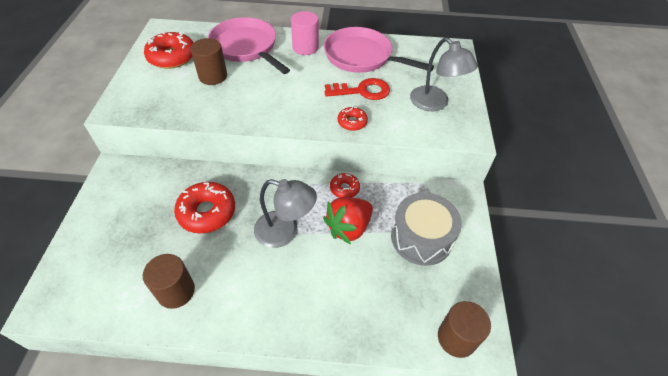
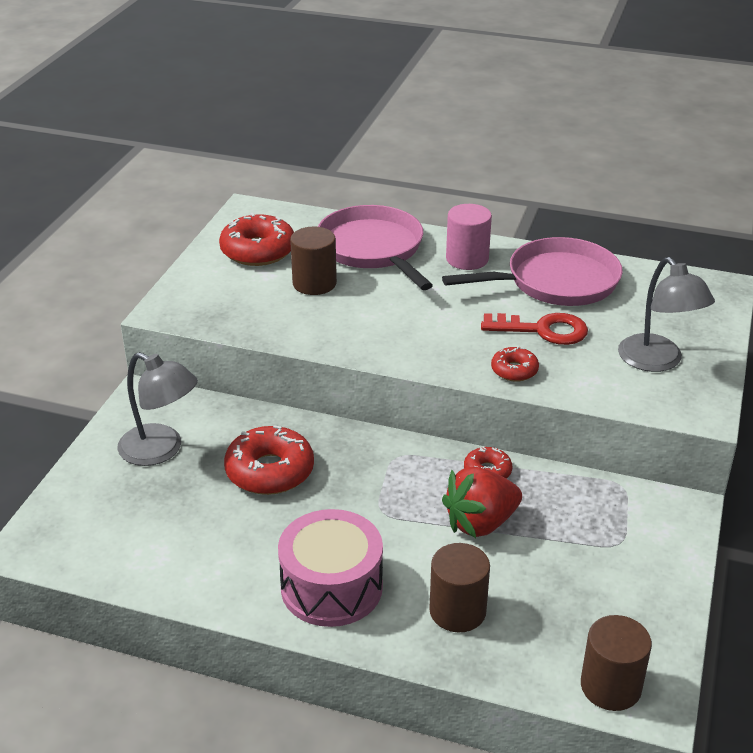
camera: 15 degrees right, 15 degrees down
(176, 291) = (208, 560): brown cylinder -> brown cylinder (457, 611)
(263, 297) = (331, 587): none -> pink drum
(285, 232) = (381, 513): grey lamp -> grey lamp (161, 450)
(362, 56) = (556, 282): pink pan -> pink pan turned 120 degrees clockwise
(421, 238) = (593, 554): grey drum -> none

